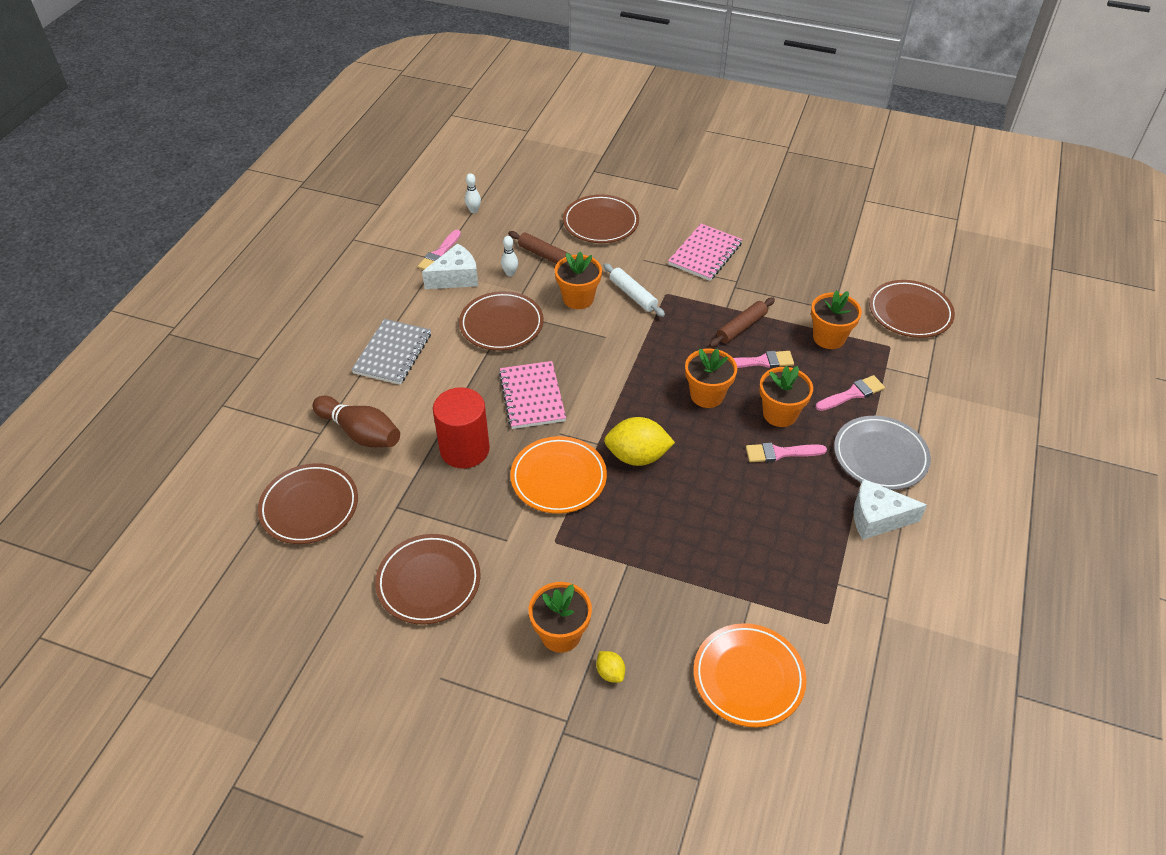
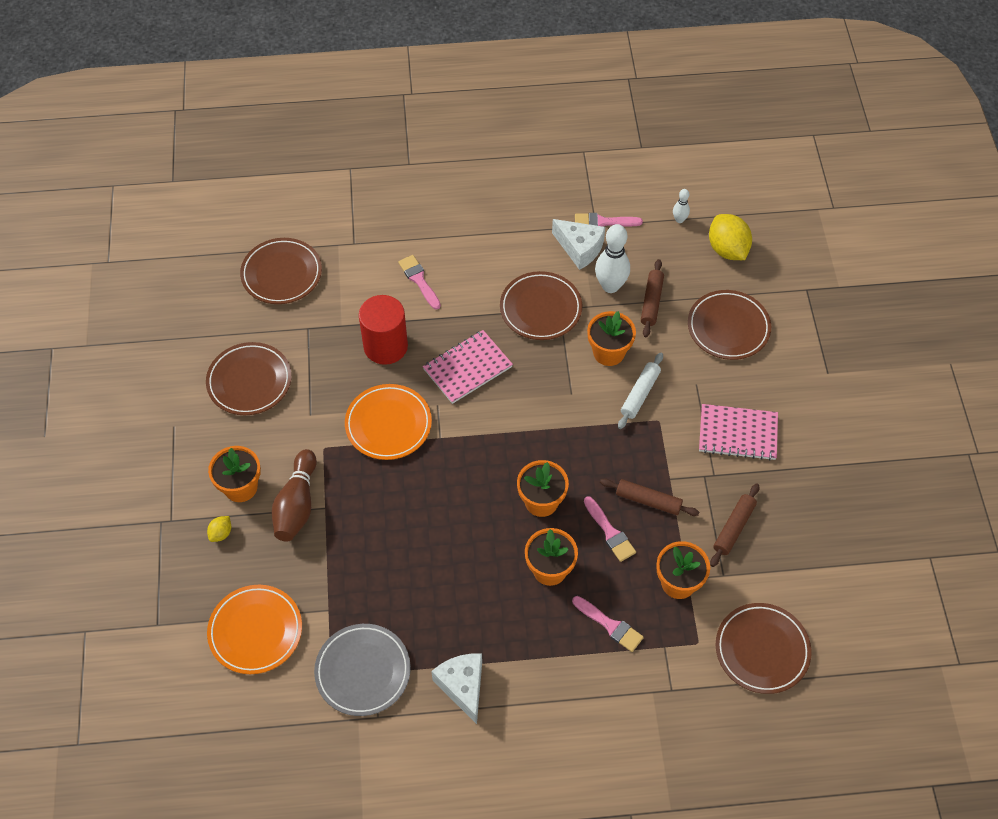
camera: 65 degrees right, 10 degrees up
(360, 433) = (367, 269): brown bowling pin -> brown bowling pin (297, 505)
(393, 353) = (463, 248): grey notebook -> none
(510, 273) = (610, 286): white bowling pin -> white bowling pin, size x1.99
(637, 456) = (440, 473): yellow lemon -> yellow lemon (727, 249)
(780, 453) = (501, 584): pink brush -> pink brush (419, 280)
(792, 288) = (734, 528): none -> brown rolling pin
(880, 456) = (540, 671): grey plate -> grey plate (363, 671)

